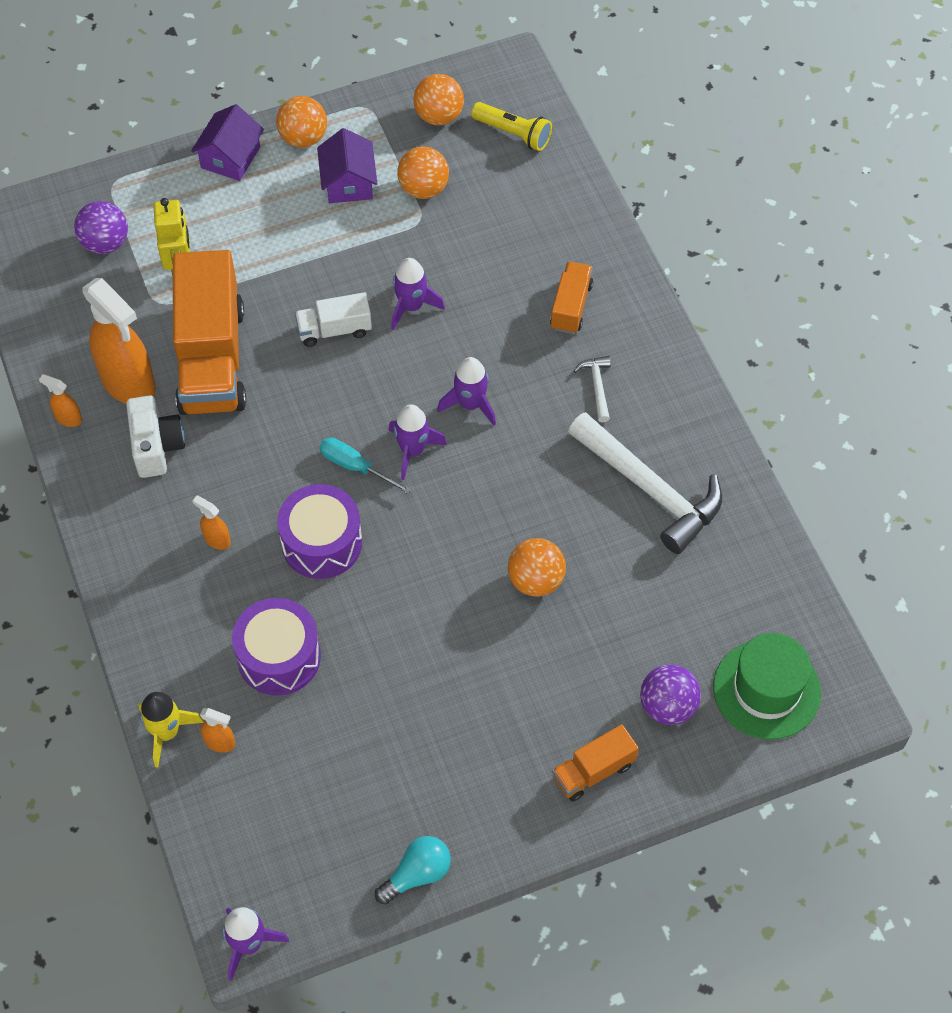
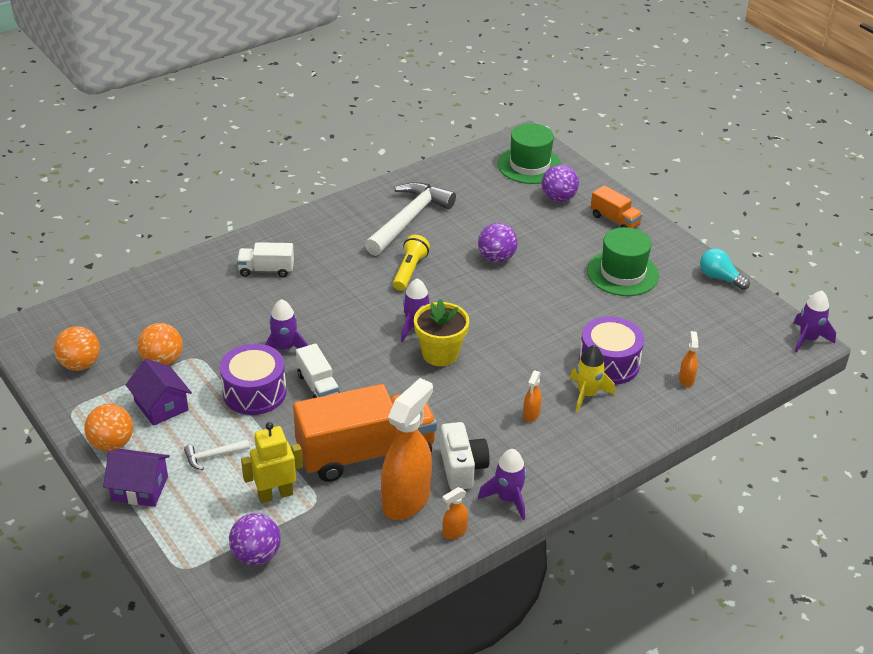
camera: 105 degrees left, 20 degrees down
(68, 418) = (454, 532): orange spray bottle -> orange spray bottle turned 45 degrees clockwise
(156, 446) = (462, 468): white camera -> white camera turned 105 degrees clockwise
(166, 732) = (694, 407): yellow rocket -> yellow rocket (587, 394)
(322, 542) = (510, 359): purple drum -> purple drum (254, 392)
(348, 182) = (161, 406): purple house -> purple house turned 75 degrees clockwise
(354, 466) = (440, 354): turquoise screwdriver -> yellow flower pot
(461, 738) = (622, 273): none -> green hat
(470, 404) = (366, 305): purple rocket -> purple rocket (508, 499)
(513, 133) = (97, 320): yellow flashlight -> yellow flashlight (409, 271)
(535, 580) = (496, 258): orange ball -> purple ball
(571, 306) = (266, 270): orange truck -> white truck
(597, 386) = (333, 250): white hammer -> white hammer (213, 456)

